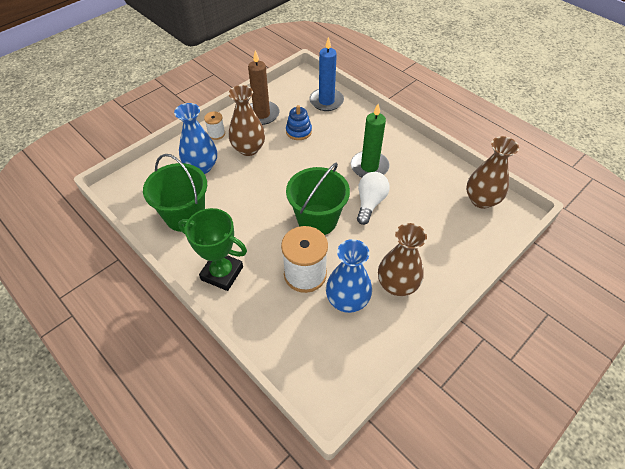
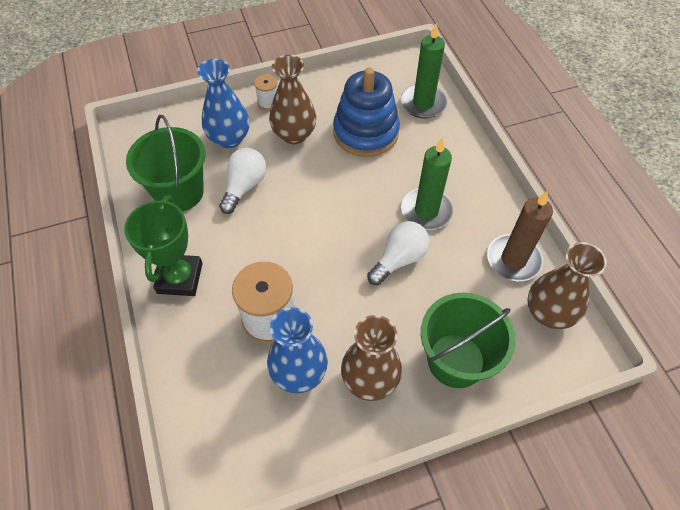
camera: 25 degrees right, 5 degrees up
(222, 273) = (180, 278): green trophy -> green trophy turned 45 degrees clockwise
(233, 195) = (244, 186): none -> white light bulb
(262, 114) = (334, 95): brown candle -> brown candle (513, 260)
(298, 131) = (366, 132): blue stacking toy -> blue stacking toy, size x1.90
(317, 220) = (322, 256): green bucket -> green bucket (456, 360)
(326, 101) = (423, 103): blue candle -> green candle

